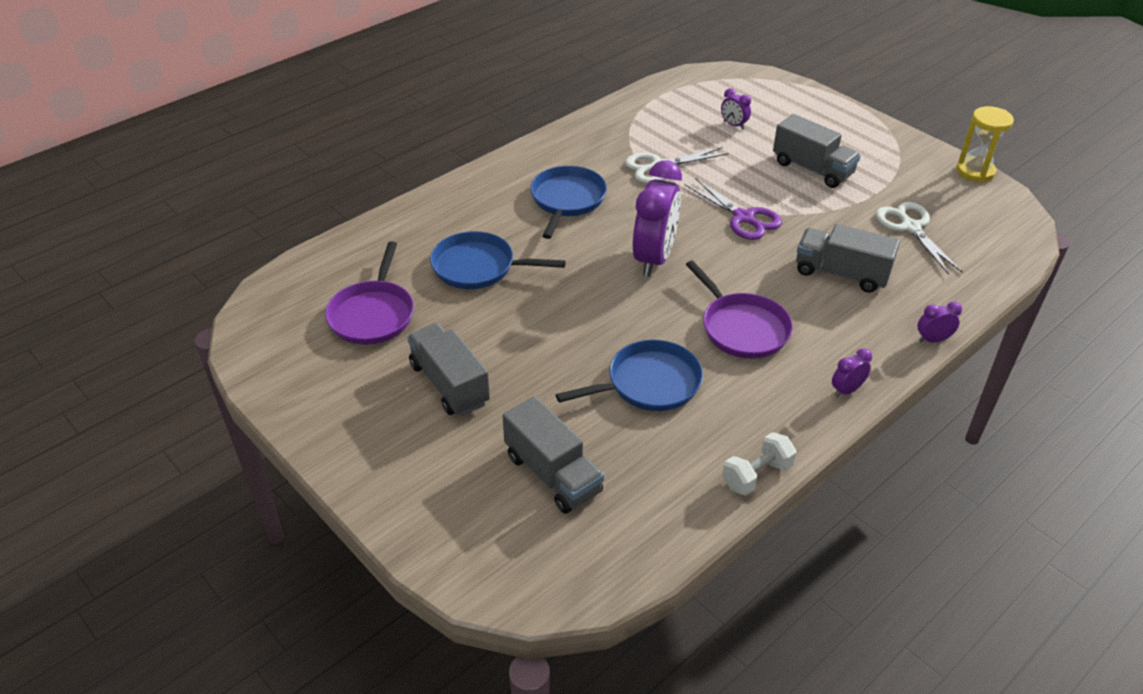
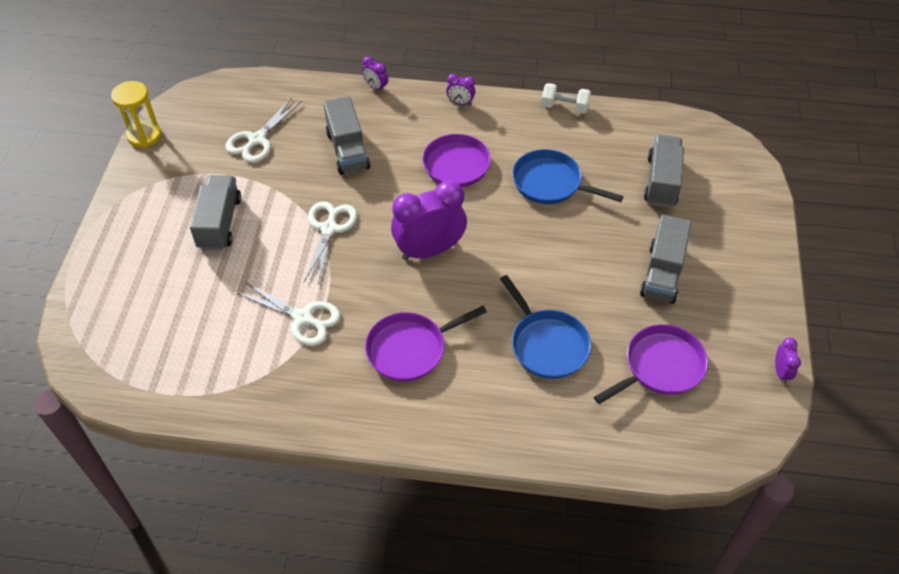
camera: 130 degrees left, 10 degrees up
(567, 200) = (410, 349): blue pan -> purple pan
(733, 125) = (187, 307): purple clock -> purple clock (781, 372)
(743, 218) = (329, 229): purple scissors -> white scissors

